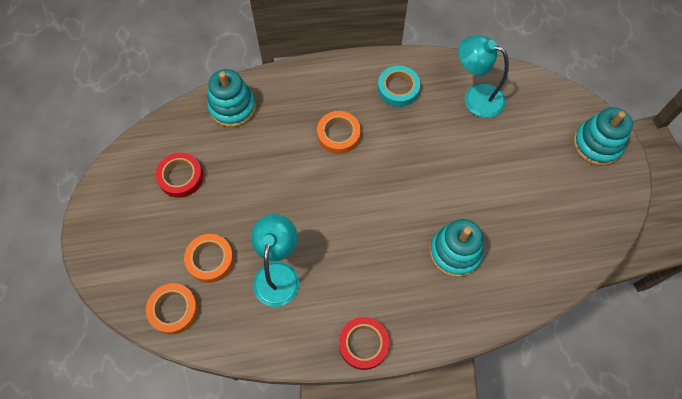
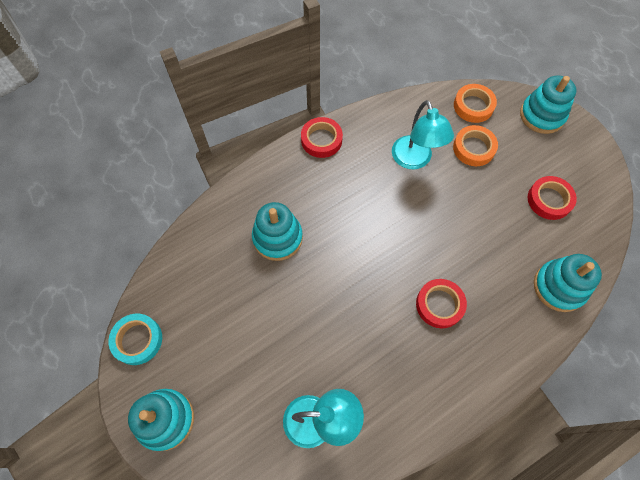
camera: 155 degrees right, 0 degrees up
(113, 264) = (542, 115): none -> turquoise stacking toy
(338, 135) = (439, 305): orange tape -> red tape
(398, 89) = (409, 391): turquoise tape -> turquoise tape (137, 340)

